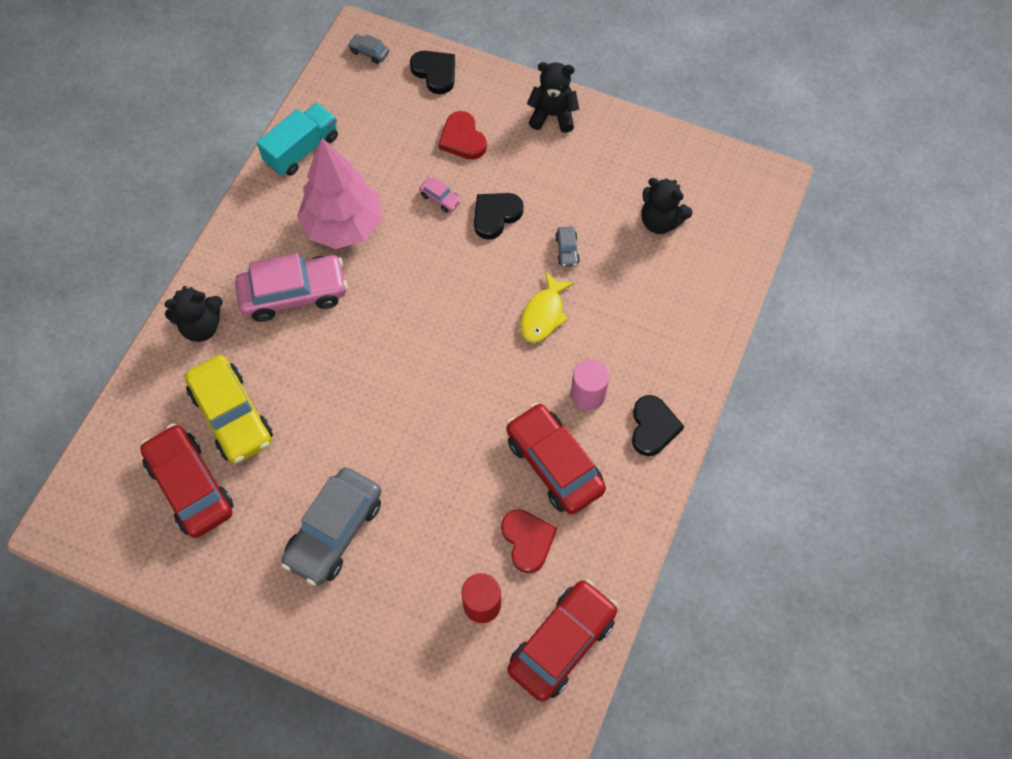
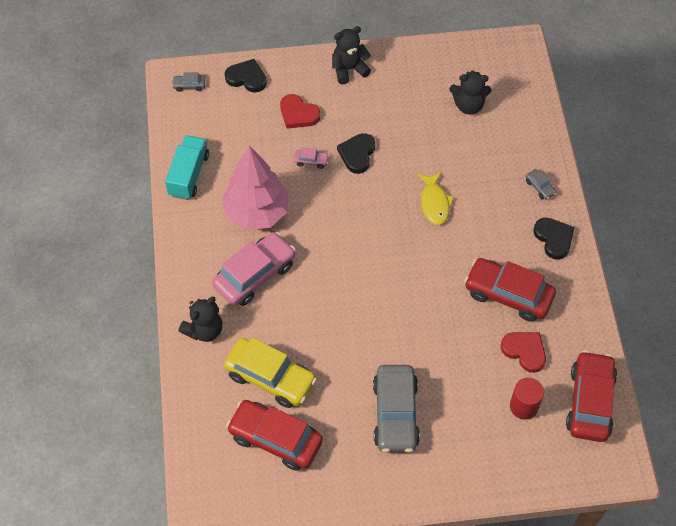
camera: 30 degrees left, 5 degrees down
(567, 250) = (421, 154): grey car -> grey car (540, 187)
(588, 395) = (499, 240): pink cylinder -> none

